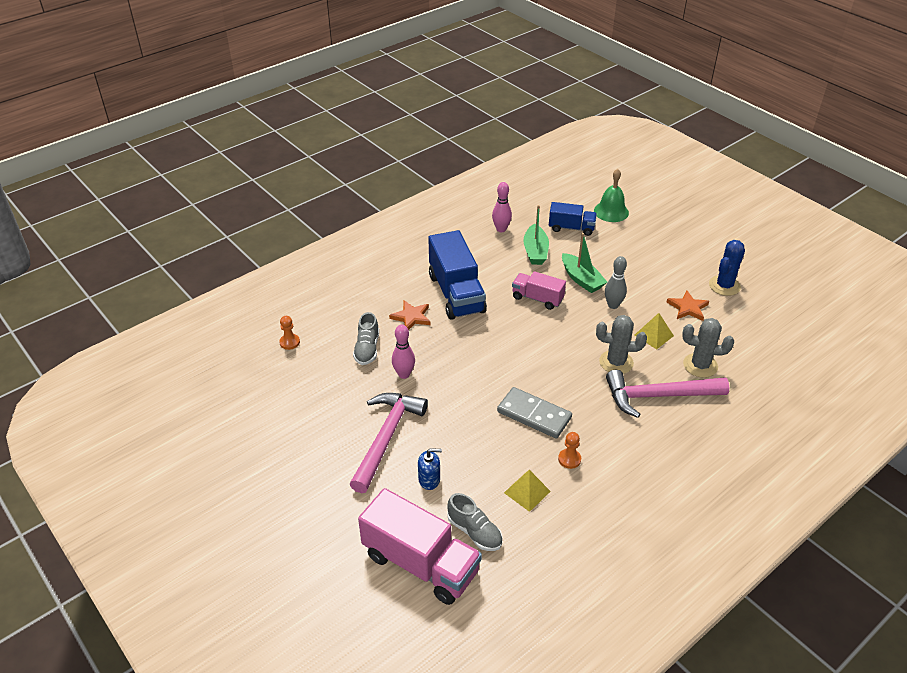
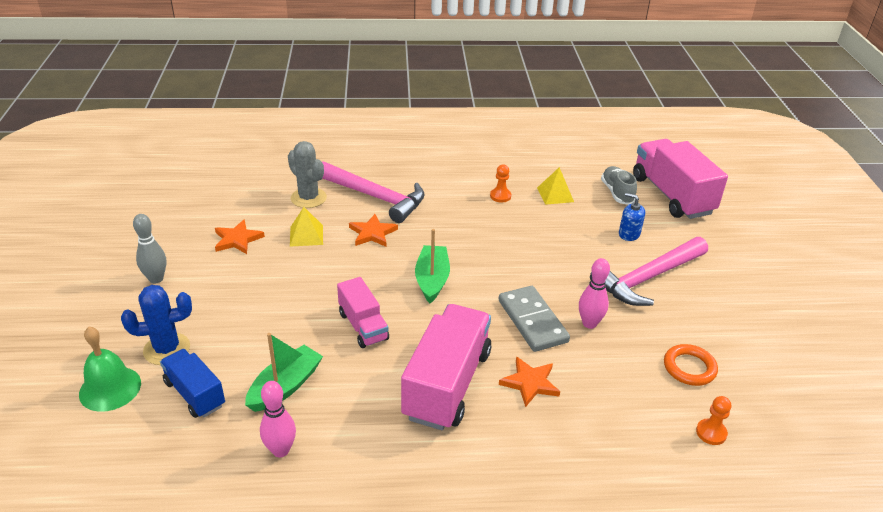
camera: 145 degrees left, 5 degrees down
(320, 377) = (689, 368): none -> orange ring
(367, 349) = (613, 372): grey shoe -> none
(456, 293) = (447, 384): blue truck -> pink truck
(534, 415) = (495, 233): grey domino -> grey domino (532, 321)
(581, 279) = (287, 321): green boat -> green boat (432, 280)
(613, 305) = (299, 278): grey bowling pin -> grey bowling pin (156, 279)
(616, 362) = (372, 233): grey cactus -> orange star
(724, 286) = (170, 239): blue cactus -> blue cactus (167, 349)

